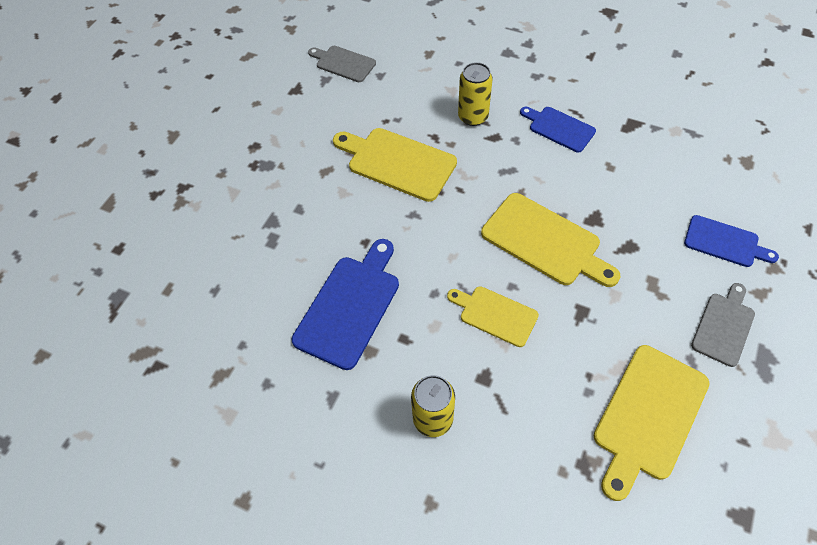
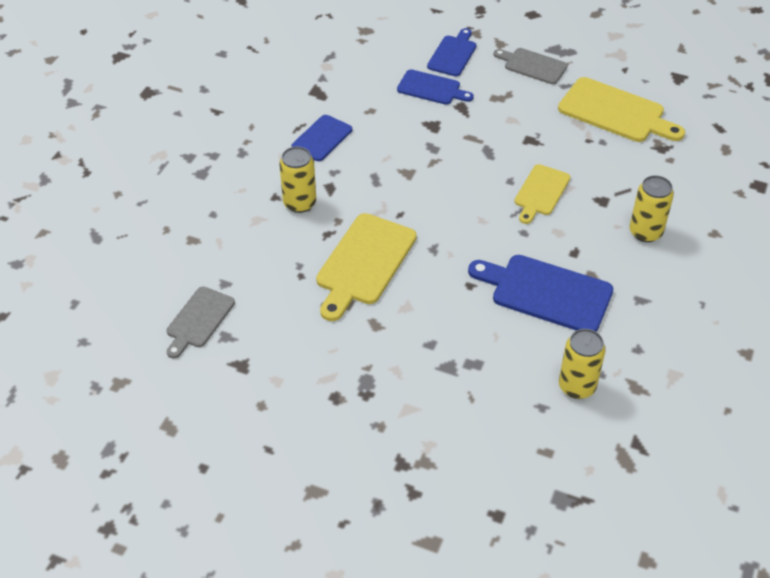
camera: 95 degrees left, 10 degrees down
(231, 321) = (577, 386): none -> yellow can
(545, 241) = (460, 158): yellow cutting board -> none
(657, 220) = (431, 88): none -> blue cutting board

